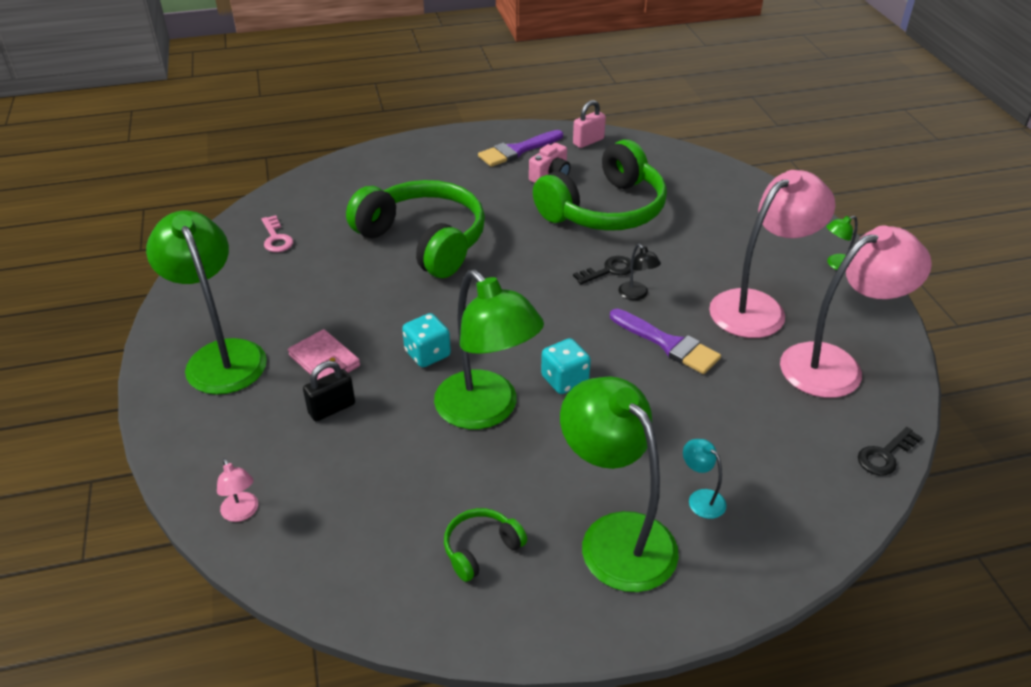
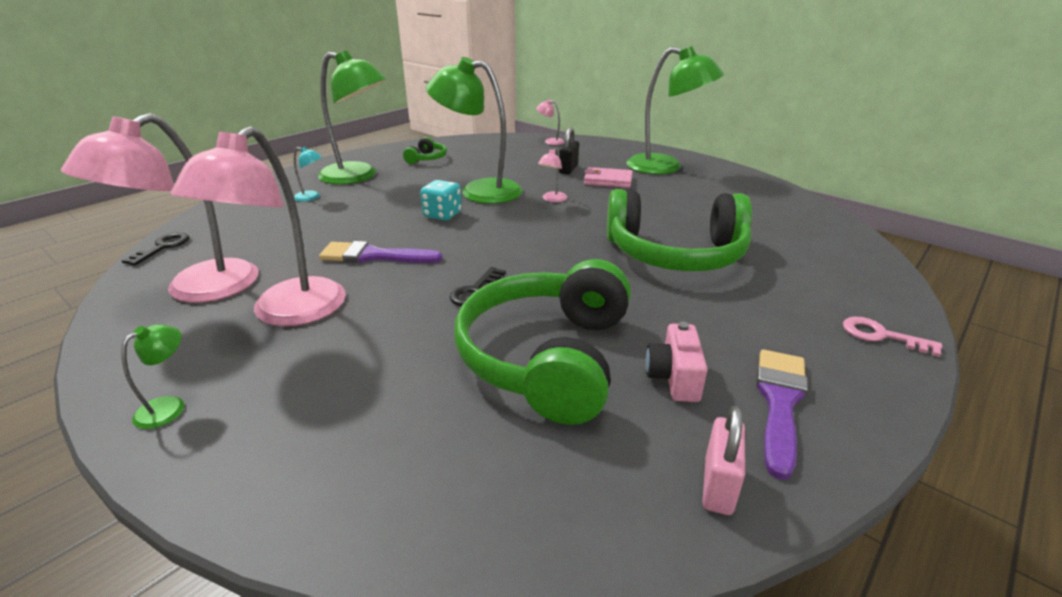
camera: 145 degrees right, 10 degrees down
(276, 238) = (778, 216): pink key -> pink key (881, 336)
(427, 354) = (552, 199): turquoise dice -> pink lamp
(636, 295) = (429, 280): black lamp -> none

